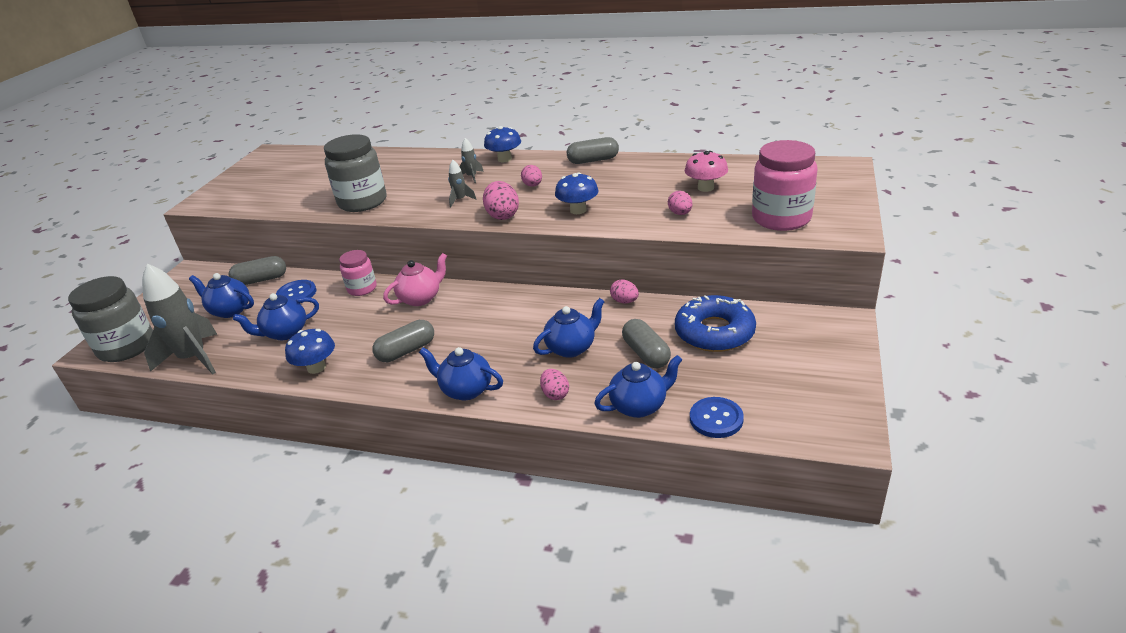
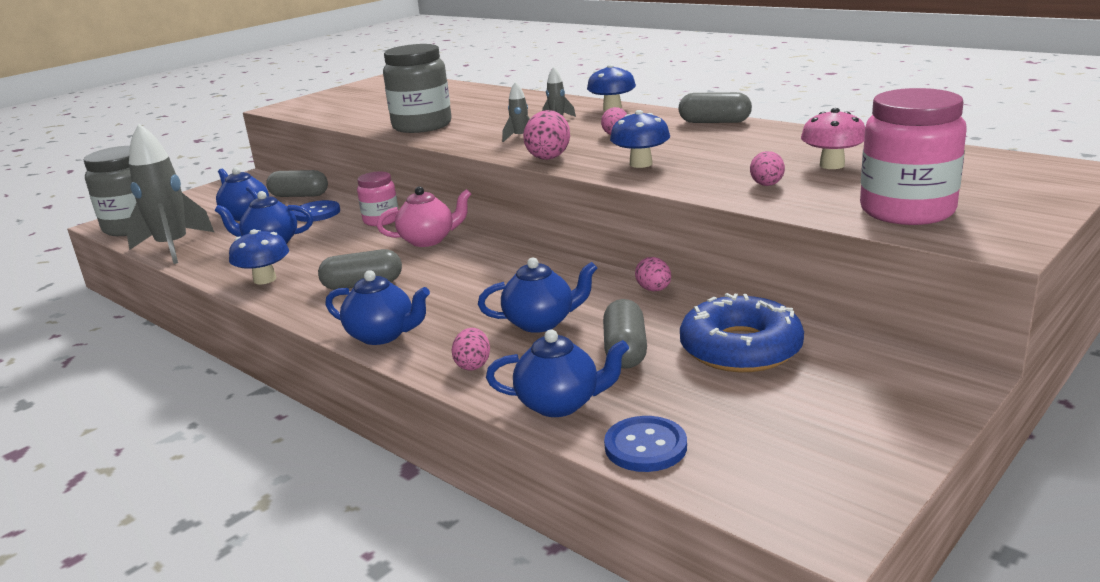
camera: 25 degrees right, 10 degrees down
(466, 390) = (382, 335): blue teapot -> blue teapot turned 150 degrees clockwise

